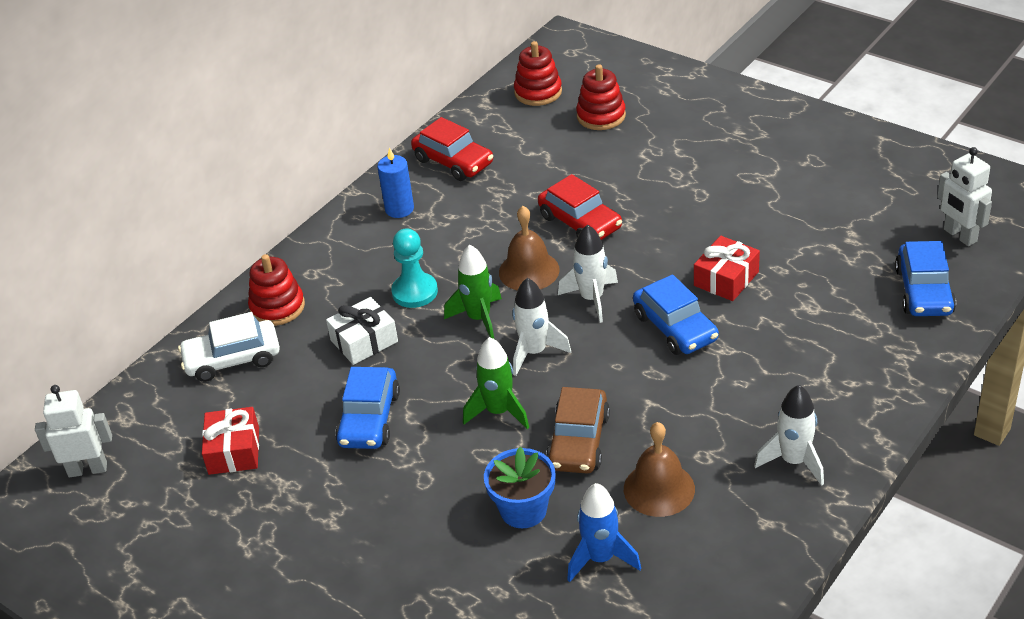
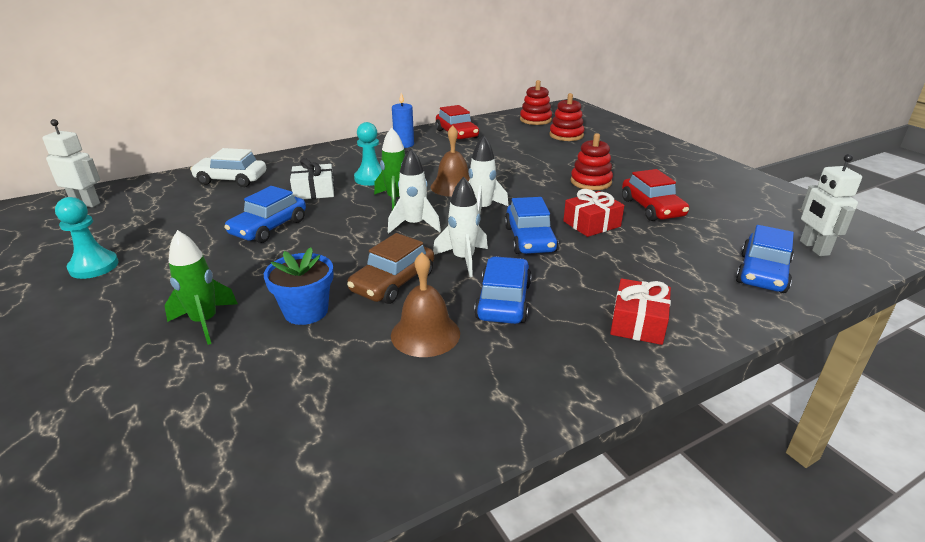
camera: 20 degrees right, 10 degrees down
(229, 549) = (94, 266): none -> turquoise pawn
(234, 451) = (171, 219): red gift -> red gift (638, 323)
(277, 307) = (285, 165): red stacking toy -> red stacking toy (591, 182)
(498, 412) = (355, 248): green rocket -> green rocket (205, 322)
(580, 222) = (509, 174): red car -> red car (652, 208)
(601, 558) = (327, 367): blue rocket -> none
(703, 422) = (503, 301): none -> blue car
(793, 461) = (562, 354): white rocket -> white rocket (463, 259)

